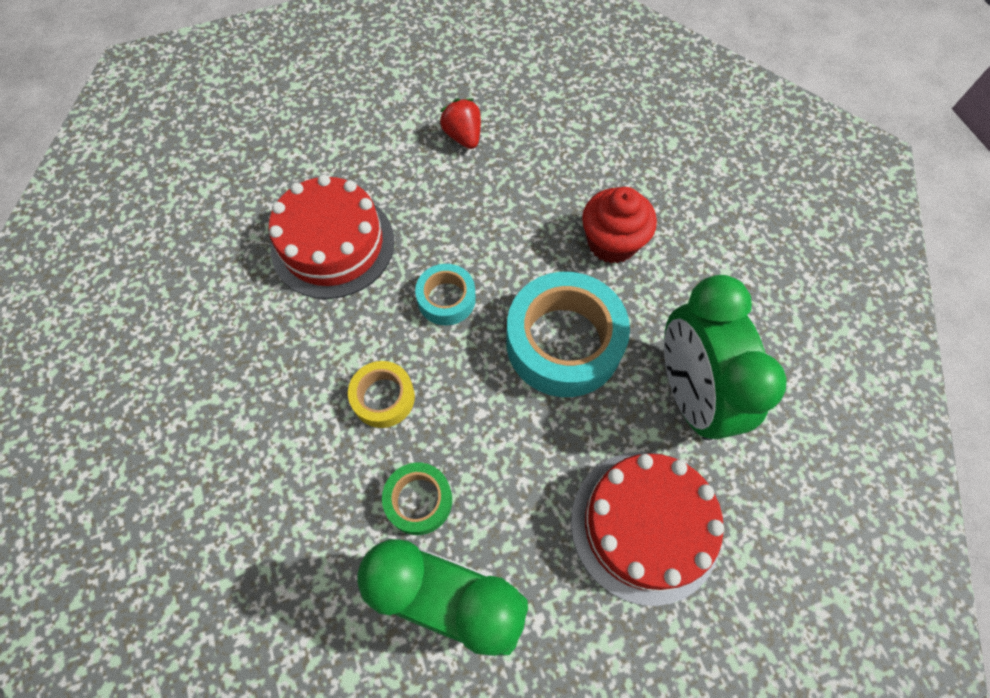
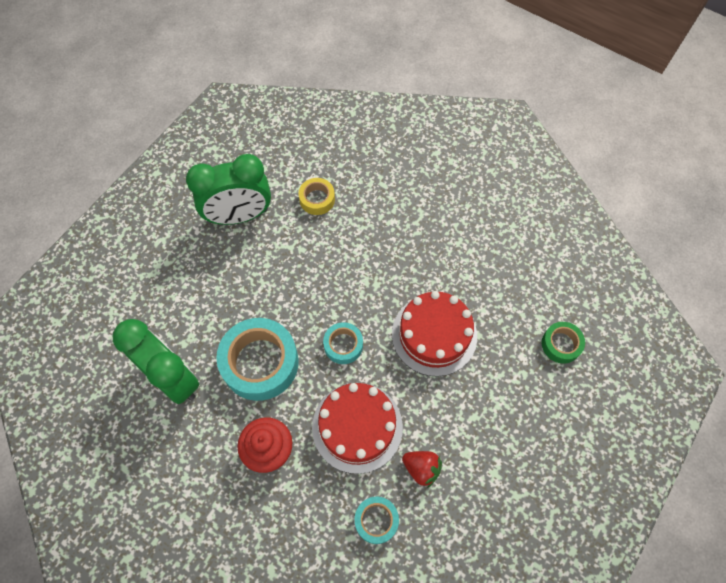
camera: 145 degrees right, 0 degrees up
(383, 397) = (335, 274): yellow tape -> yellow tape (317, 199)
(419, 500) = (282, 242): green tape -> green tape (561, 344)
(542, 123) = (376, 520): none -> turquoise tape
(645, 525) = (167, 297): red cake -> red cake (357, 427)

